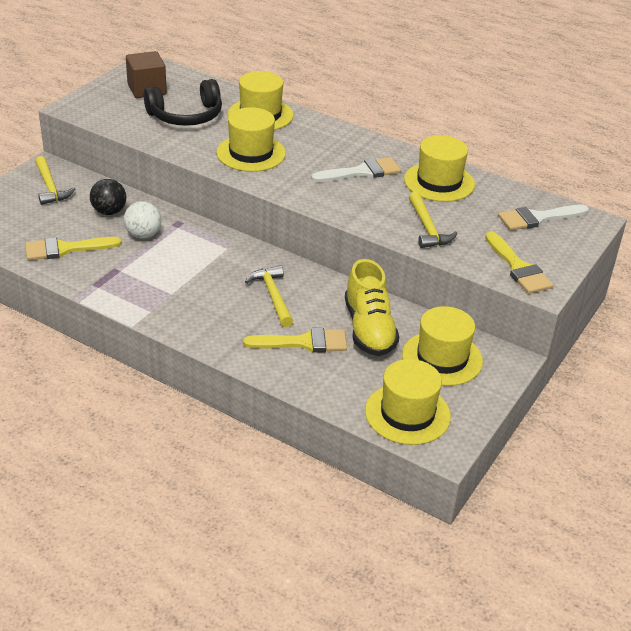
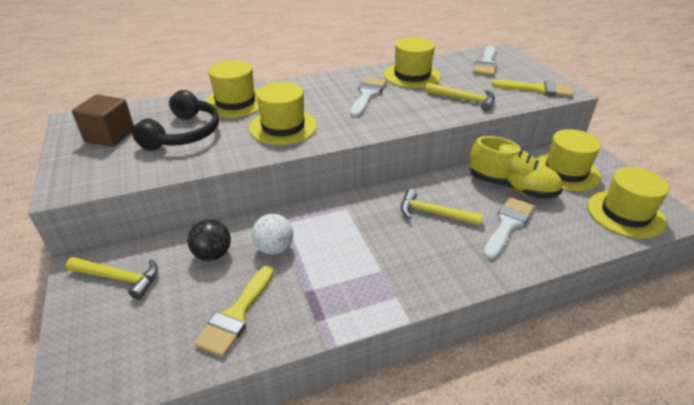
camera: 50 degrees left, 0 degrees up
(304, 342) = (507, 224): yellow brush -> white brush

